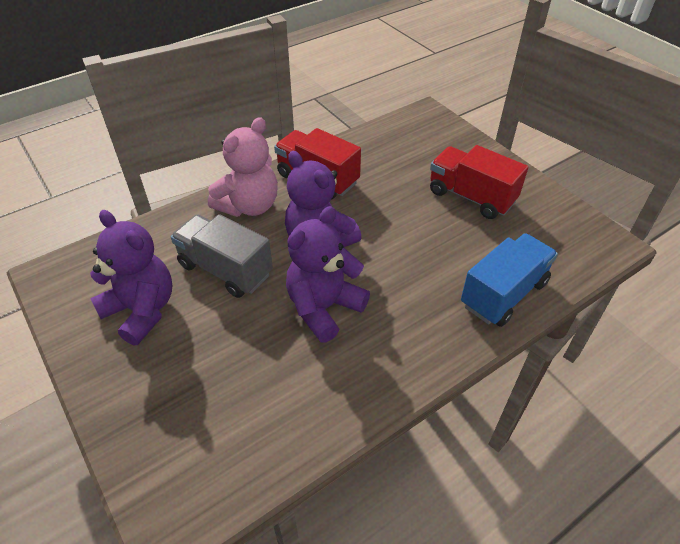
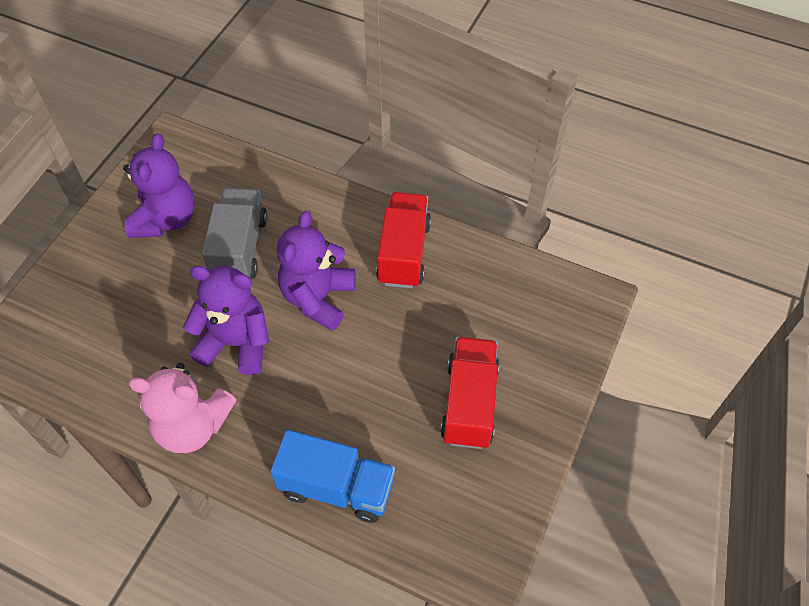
camera: 60 degrees right, 10 degrees up
(249, 206) = (329, 220): pink teddy bear -> pink teddy bear (192, 426)

